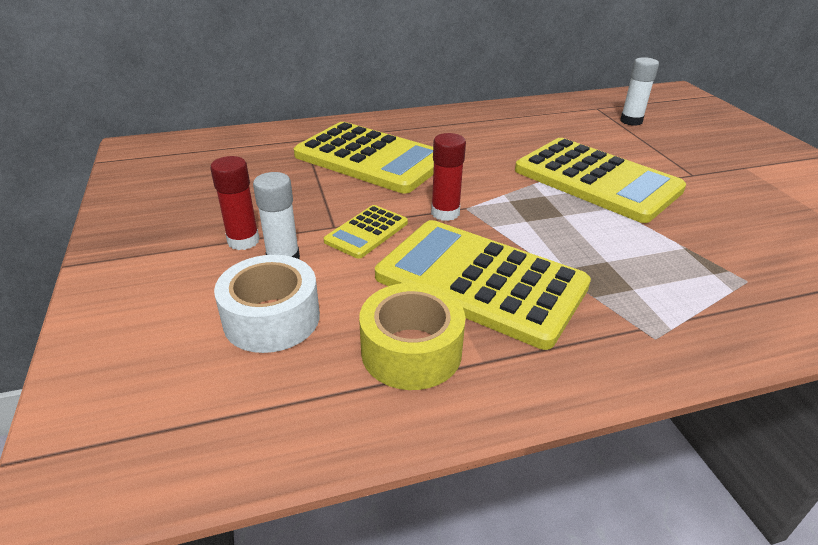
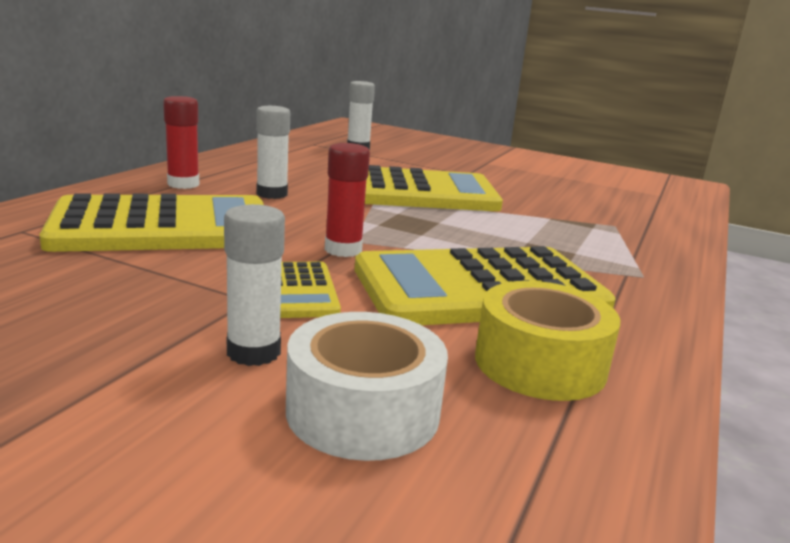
camera: 50 degrees left, 15 degrees down
(243, 241) = (155, 357): red glue stick -> red glue stick (183, 184)
(478, 151) = (272, 194): none -> white glue stick

